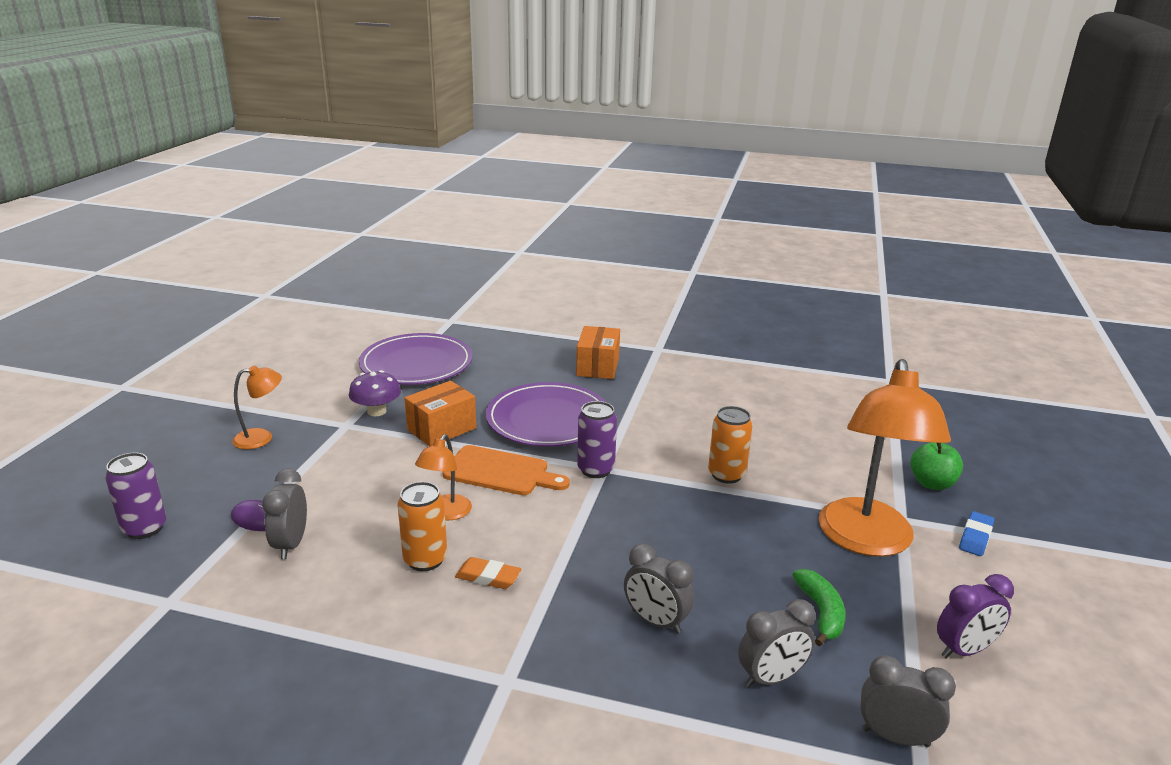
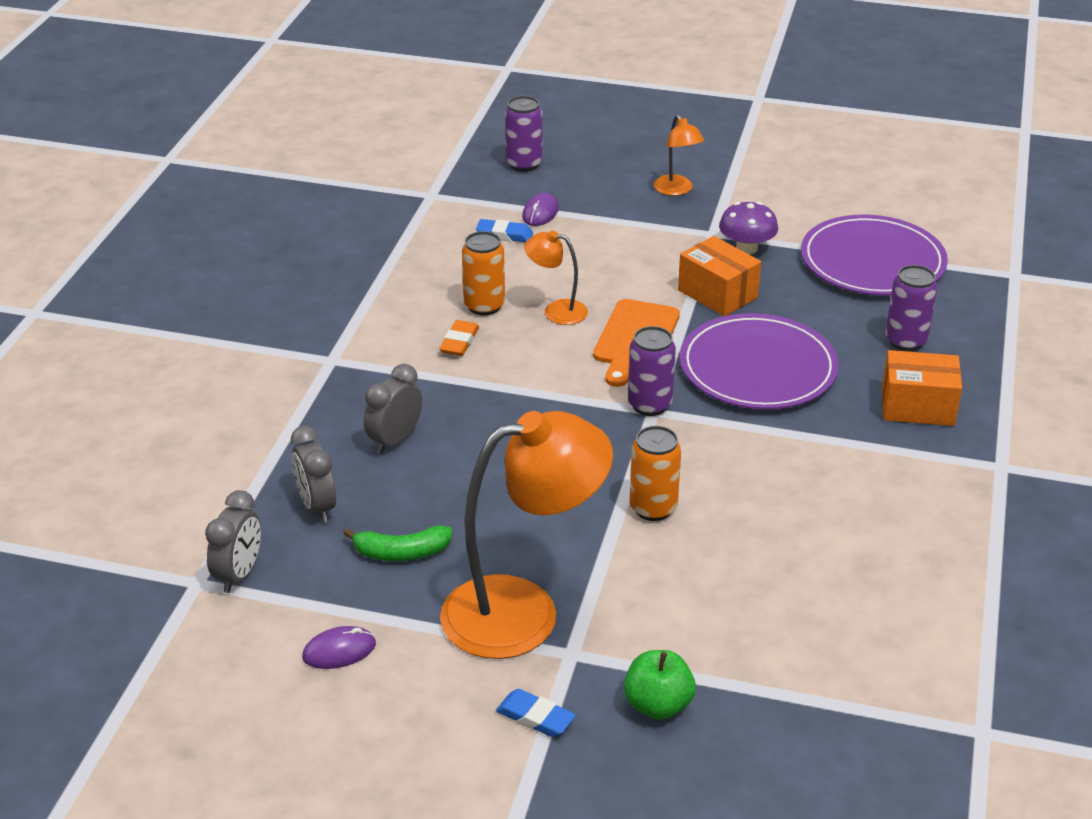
camera: 90 degrees right, 10 degrees up
(291, 544) = (504, 235): grey clock -> blue eraser
(521, 362) = (905, 341): none -> purple can
(866, 541) = (523, 611): orange lamp -> orange lamp turned 150 degrees clockwise
(964, 650) = (339, 651): purple clock -> purple mouse

